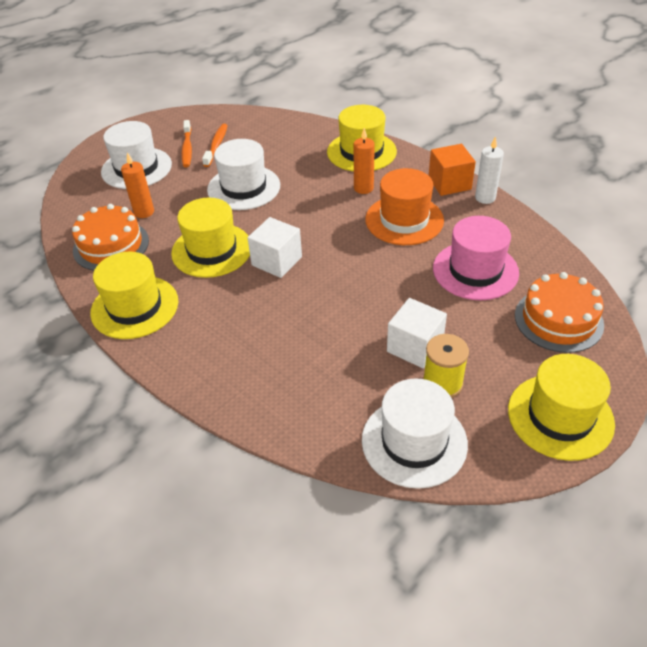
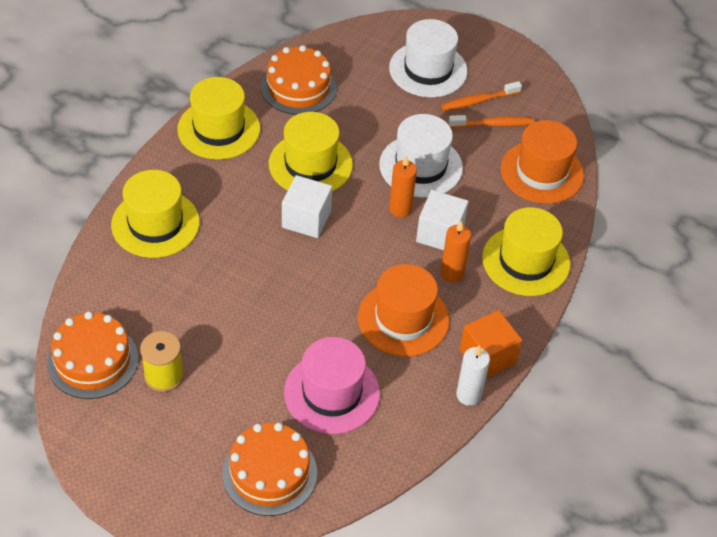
camera: 70 degrees right, 5 degrees up
(144, 212) = (355, 97): orange candle -> orange candle (400, 209)
(277, 131) = (542, 172): none -> orange hat
(414, 442) = (93, 360): white hat -> orange cake
(415, 347) = (207, 349): white cube -> white cube (440, 233)
(560, 416) = (137, 474): yellow hat -> yellow hat (155, 224)

